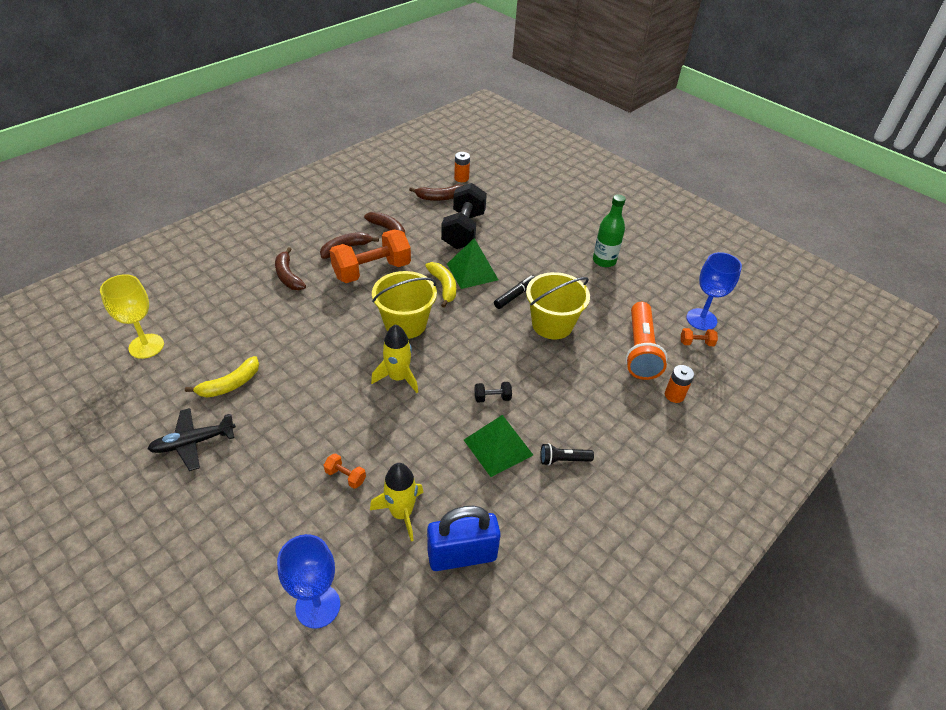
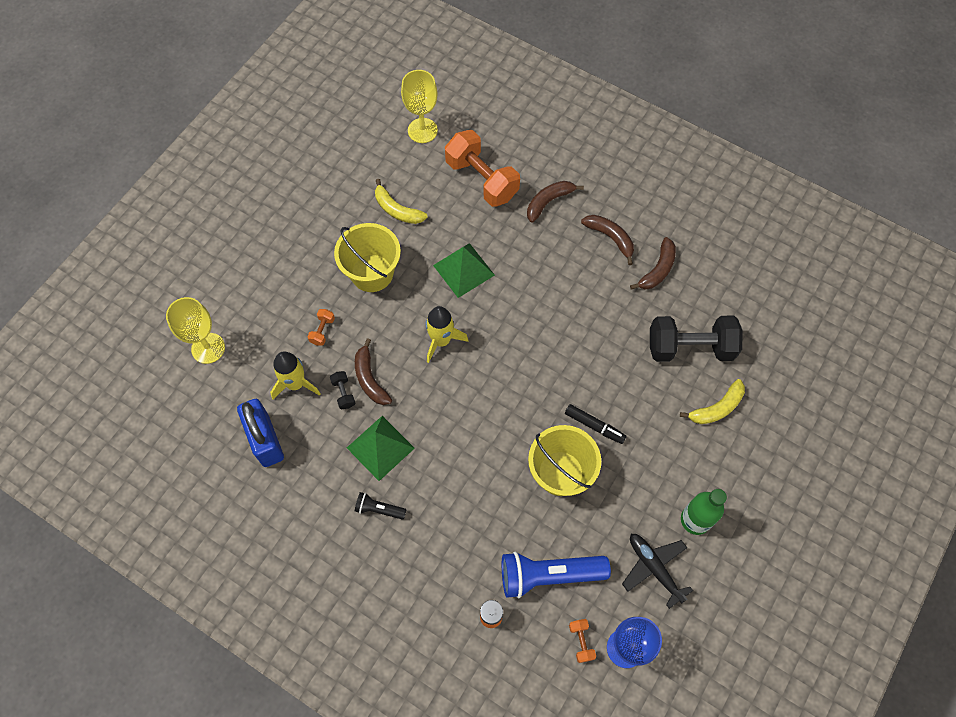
camera: 80 degrees right, 20 degrees up
(193, 442) = (331, 209): black plane -> black plane (654, 568)
(318, 606) = (208, 348): blue goblet -> yellow goblet
(372, 271) = (584, 273): orange dumbbell -> orange dumbbell (482, 179)
(405, 324) = (515, 327): yellow bucket -> yellow bucket (372, 273)
(439, 197) = (744, 306): brown banana -> brown banana (370, 379)
(443, 286) = (583, 349): yellow banana -> yellow banana (717, 408)
(461, 178) = (797, 321): orange battery -> none
(472, 271) = (619, 373): green pyramid -> green pyramid (463, 270)
(492, 398) = (438, 431): black dumbbell -> black dumbbell (343, 393)
(563, 460) = (379, 509): black flashlight -> black flashlight turned 60 degrees counterclockwise
(640, 350) = (548, 575): orange flashlight -> blue flashlight

